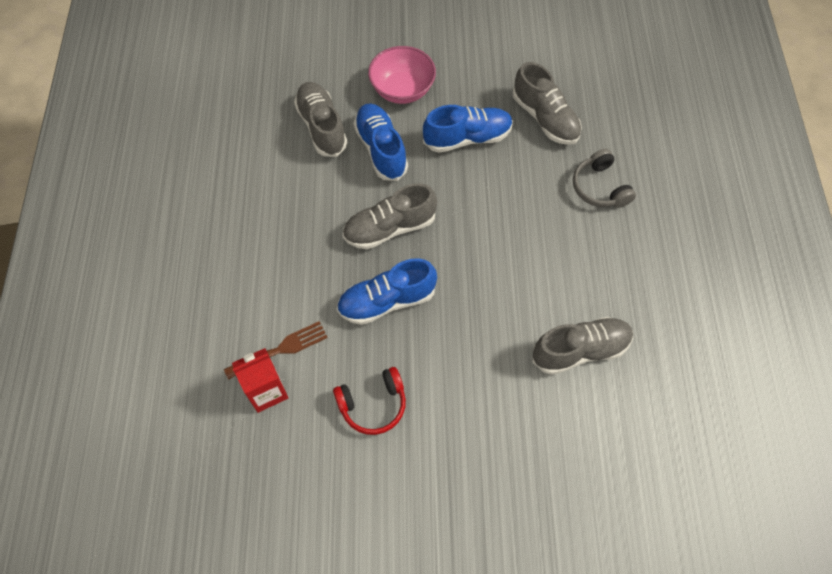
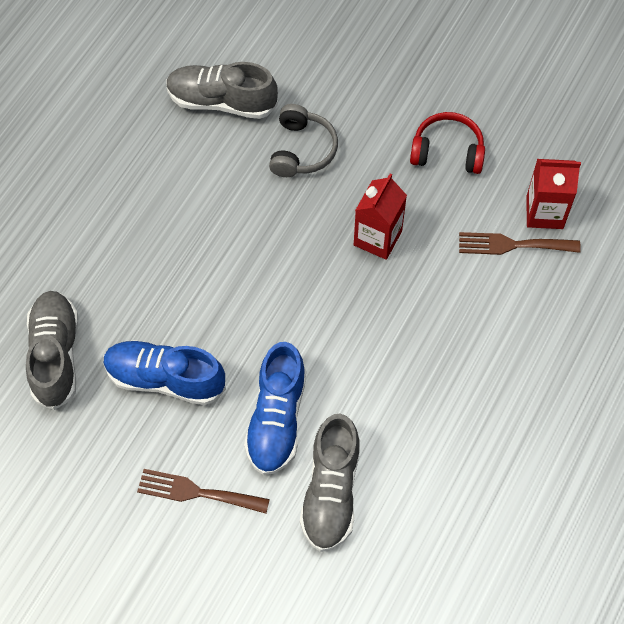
camera: 150 degrees left, 0 degrees up
(387, 301) = (377, 238): blue shoe -> red carton
(389, 228) = (327, 314): grey shoe -> none
(402, 90) = (197, 492): pink bowl -> brown fork
(600, 187) = (67, 241): grey headphones -> grey headphones (302, 150)

